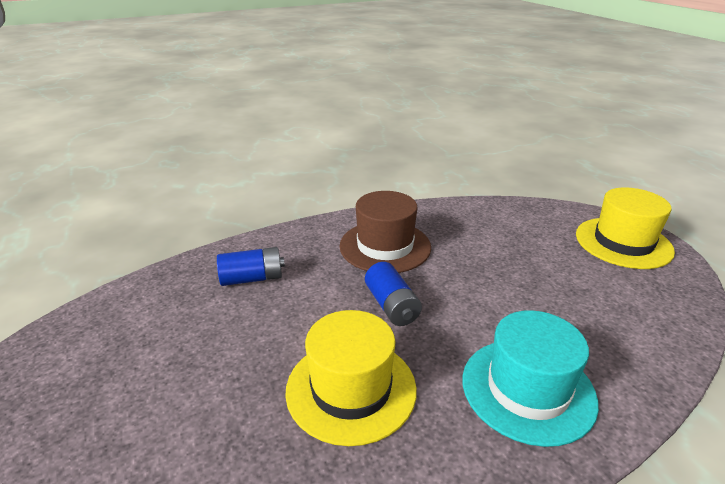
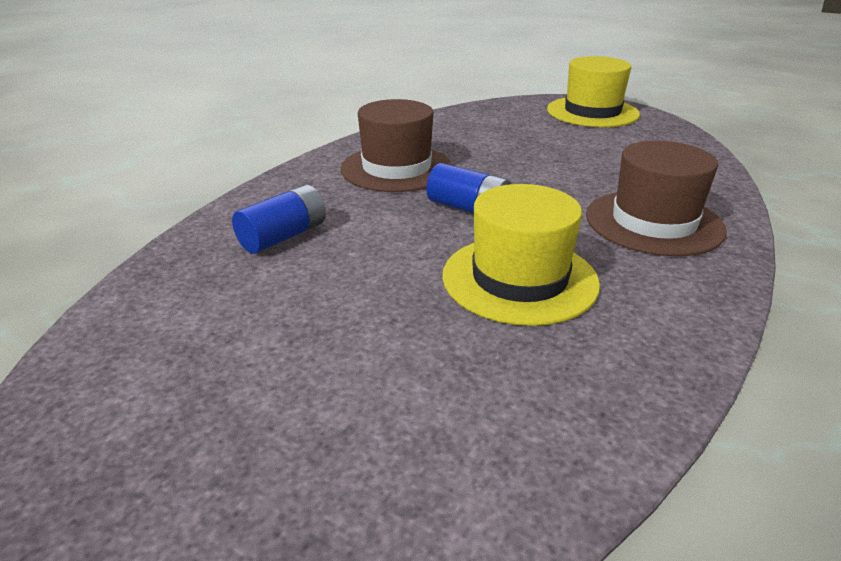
camera: 35 degrees left, 0 degrees up
(528, 389) = (653, 222): turquoise hat -> brown hat

